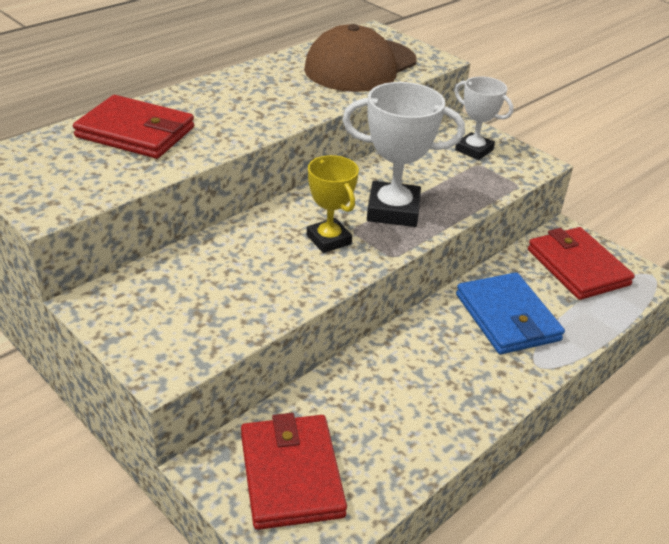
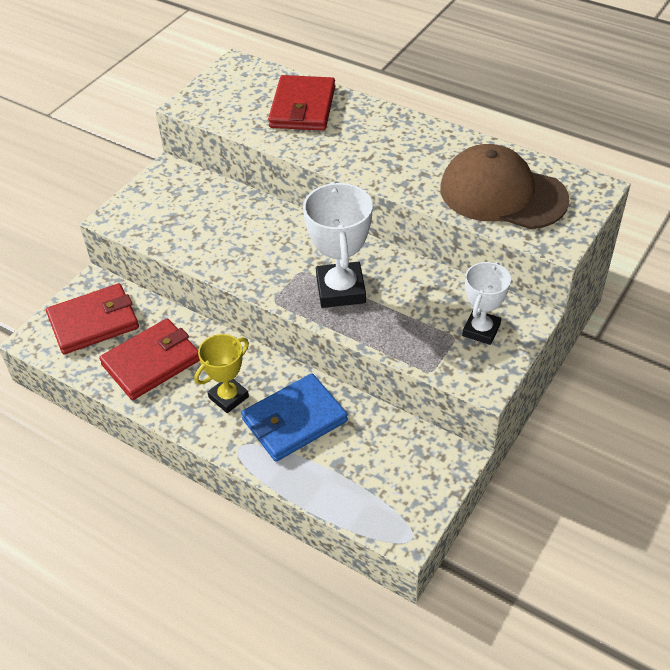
camera: 80 degrees right, 10 degrees up
(328, 240) = (280, 260): yellow trophy -> yellow trophy (228, 397)
(577, 267) = (395, 470): red wallet -> red wallet (152, 362)

